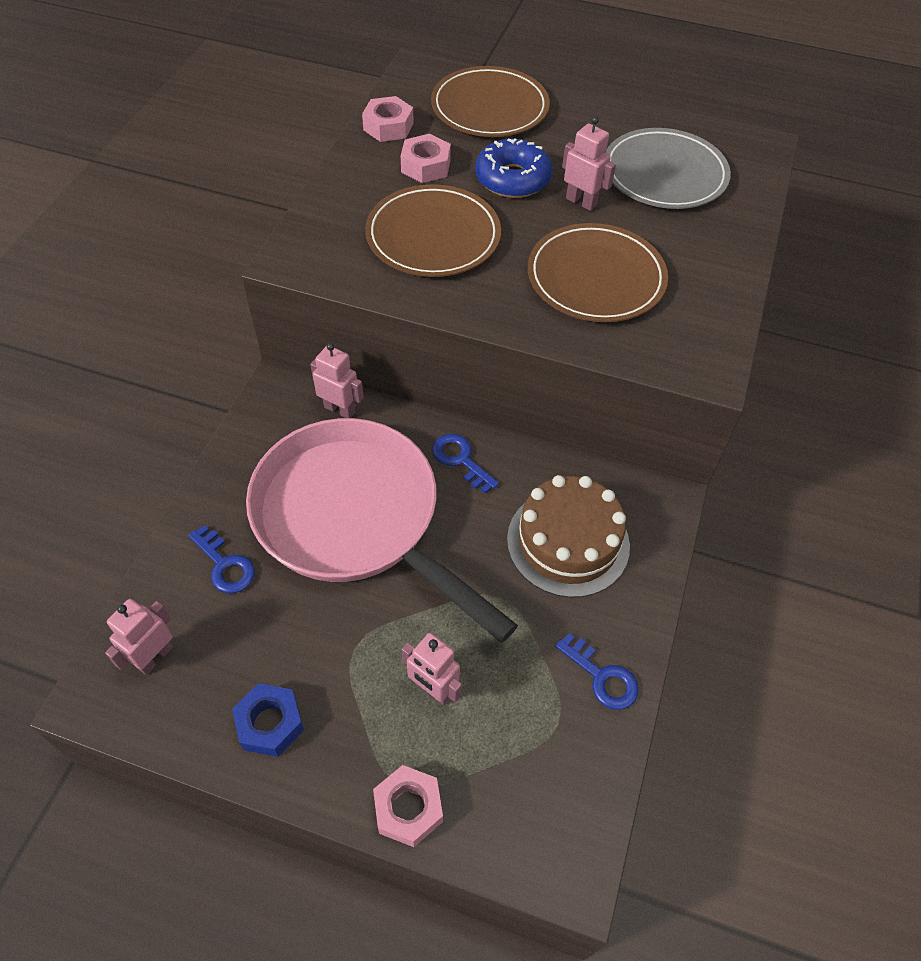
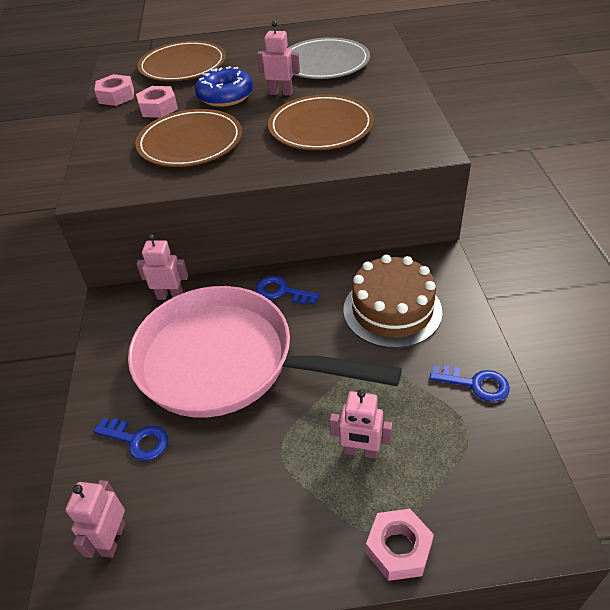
camera: 20 degrees left, 10 degrees down
(270, 723) = (245, 541): blue nut -> none

